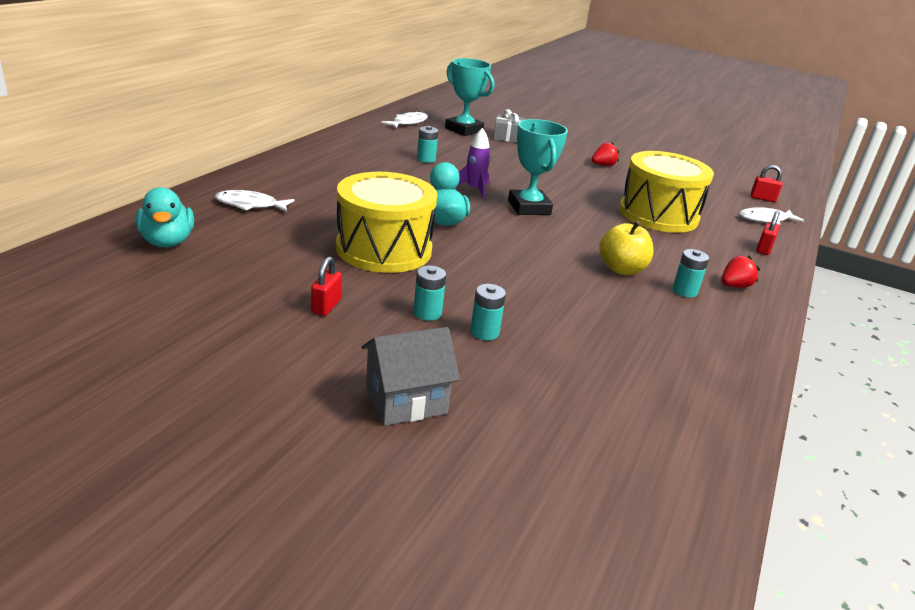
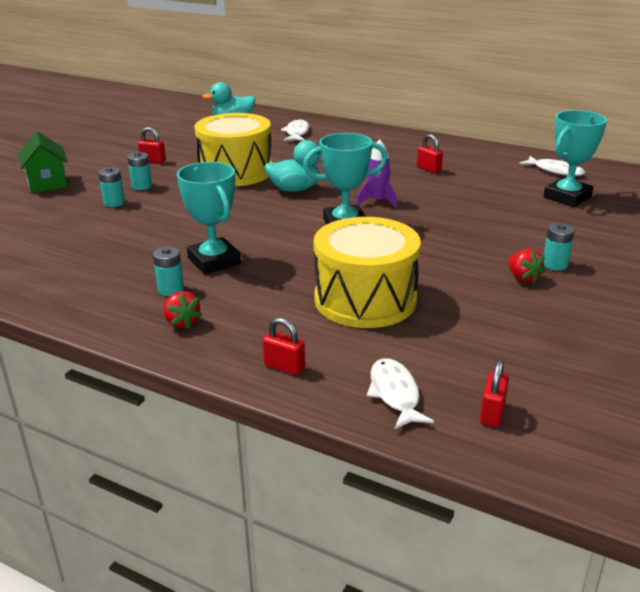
camera: 95 degrees right, 0 degrees up
(395, 160) = (429, 169): none -> red padlock
(406, 401) = (47, 183): grey house -> green house
(426, 159) = (444, 181): turquoise battery -> turquoise battery (555, 264)
(508, 137) = (571, 221): grey gift -> none
(621, 269) = (214, 261): yellow apple -> turquoise trophy

